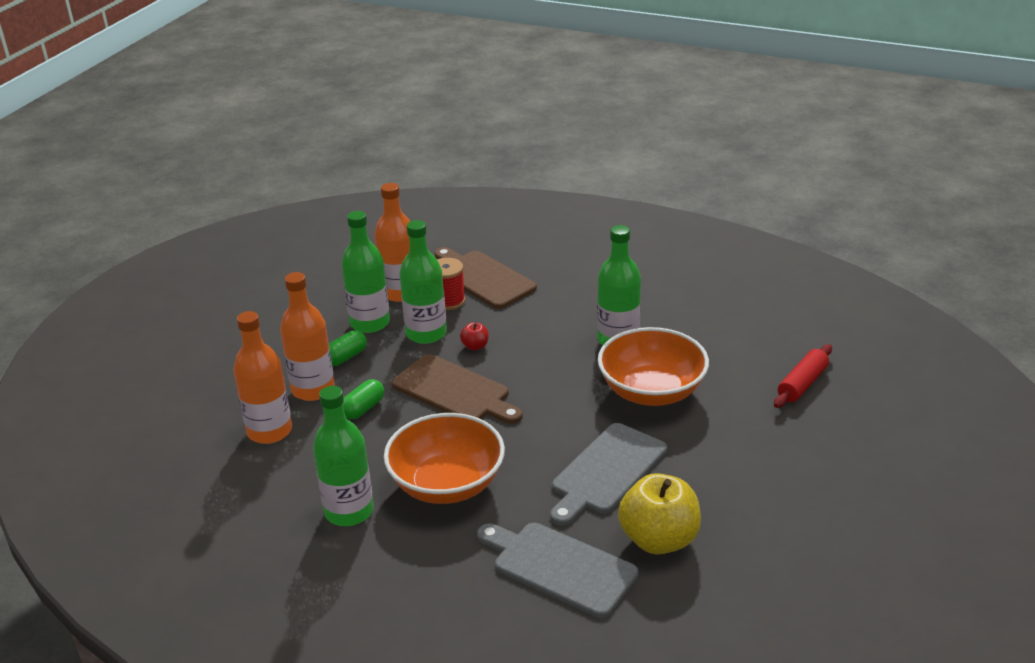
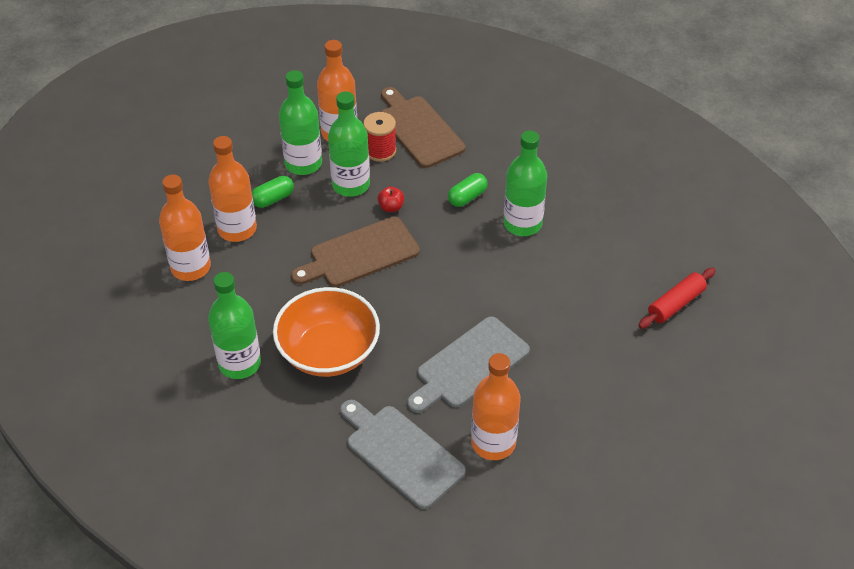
camera: 10 degrees right, 15 degrees up
(363, 408) = (276, 258): green capsule -> green capsule (467, 197)
(454, 391) = (360, 254): brown cutting board -> brown cutting board turned 105 degrees clockwise
(651, 391) = (535, 287): orange bowl -> none
(659, 539) = (493, 443): yellow apple -> orange bottle

